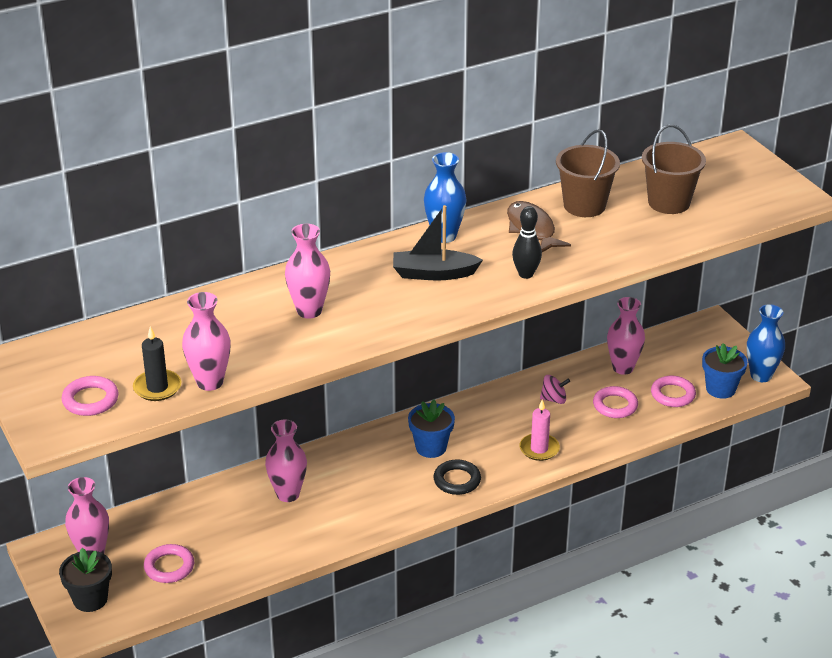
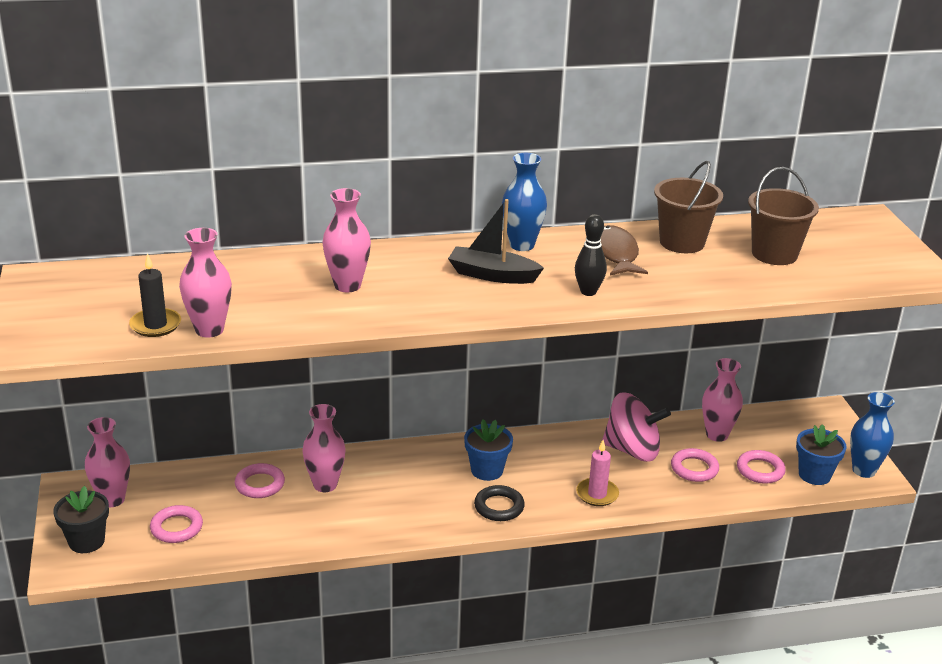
camera: 15 degrees right, 5 degrees down
(90, 400) = (85, 324): pink ring -> pink ring (260, 484)
(554, 399) = (632, 450): pink spinning top -> pink spinning top, size x2.09

